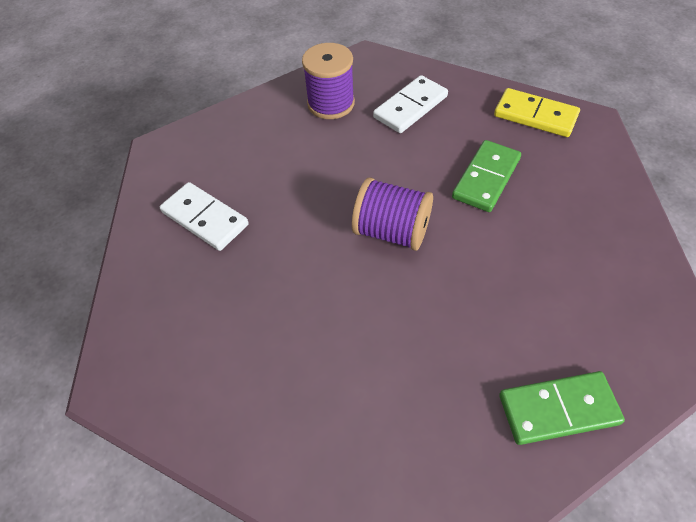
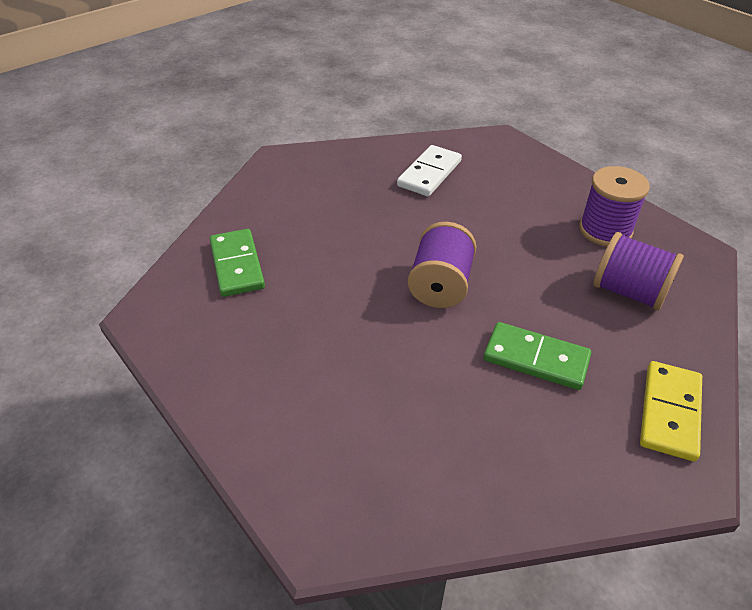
camera: 80 degrees right, 10 degrees down
(410, 107) = (629, 291): white domino -> purple spool
(558, 409) = (252, 406): green domino -> green domino (237, 265)

